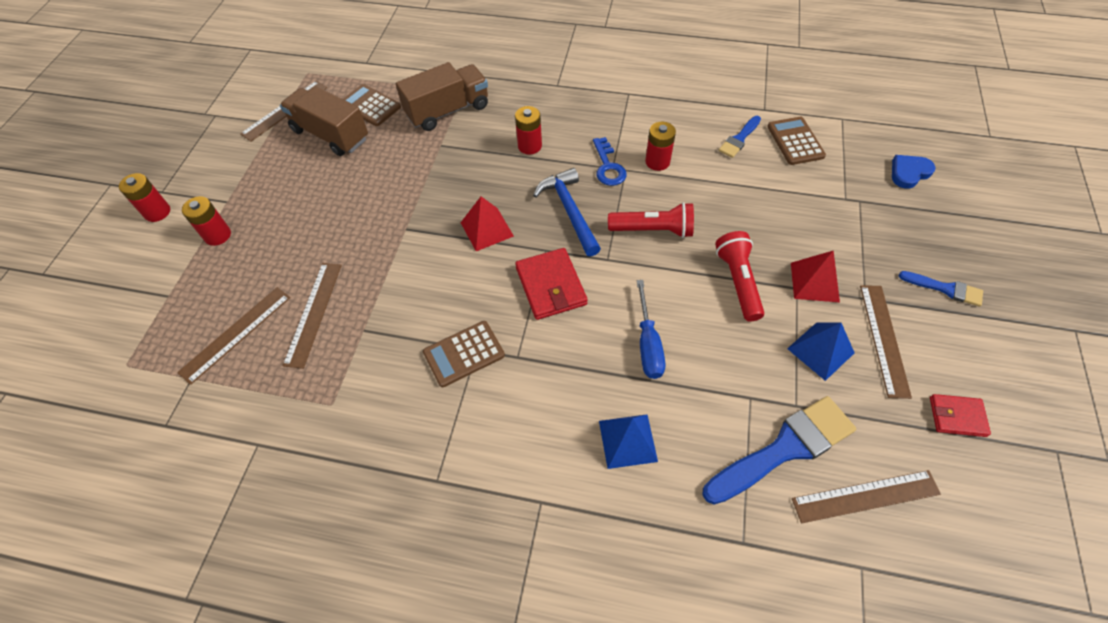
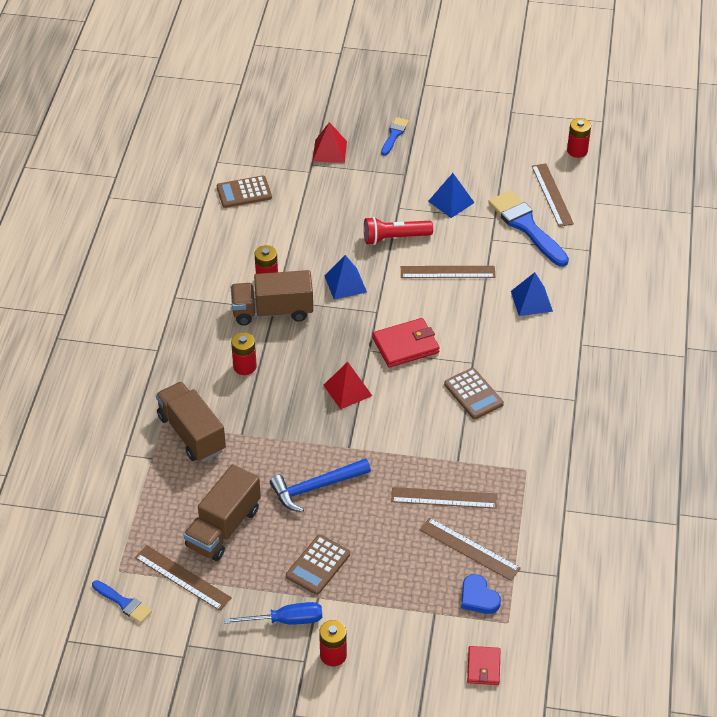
camera: 95 degrees left, 10 degrees down
(218, 235) = (361, 593): red battery -> red battery (577, 151)
(370, 106) = (180, 500): brown calculator -> brown calculator (318, 565)
(569, 211) = (325, 336): blue hammer -> blue hammer (315, 488)
(608, 166) = (272, 311): blue key -> brown truck
(648, 344) = (454, 289): blue screwdriver -> blue screwdriver (286, 620)
(653, 230) = (345, 284): red flashlight -> blue pyramid
(739, 139) = (240, 226): blue brush -> blue brush (124, 603)
(814, 282) = (392, 198): red pyramid -> red pyramid (329, 151)
(884, 339) = (439, 170): brown ruler -> brown ruler (447, 272)
(909, 173) = (281, 134): blue heart -> blue heart (478, 597)
(957, 417) = (493, 147): red wallet -> red wallet (483, 667)

